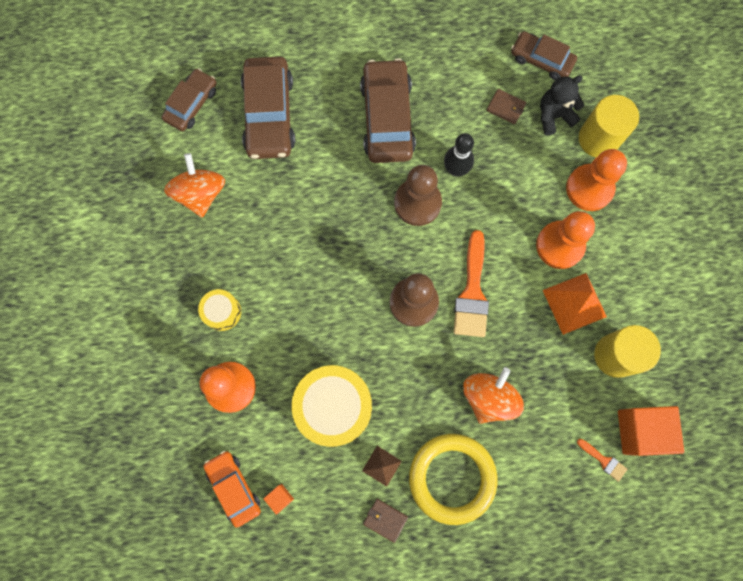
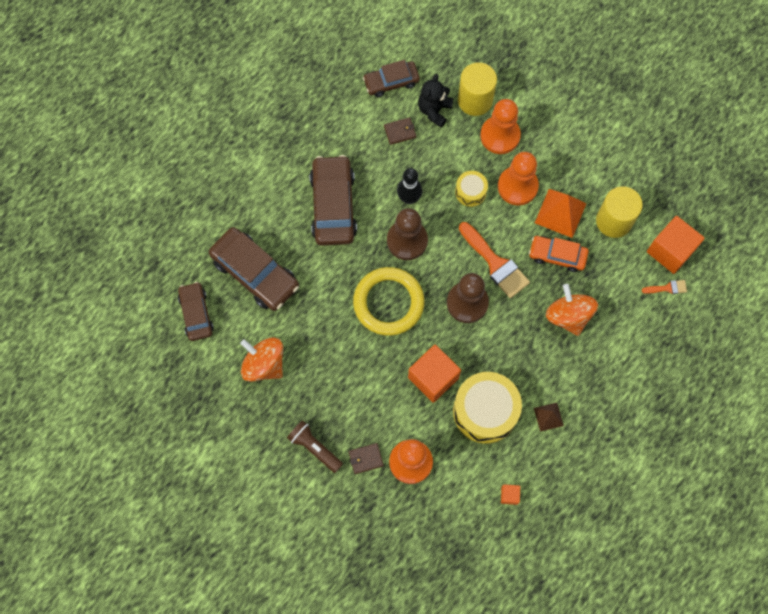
camera: 45 degrees left, 5 degrees down
(169, 299) = (314, 448): none -> brown flashlight
(222, 312) = (357, 423): yellow drum -> yellow drum (470, 192)
(234, 487) = (476, 518): orange car -> orange car (557, 255)
(320, 336) = (433, 378): none -> orange cube
(385, 520) = (582, 445): brown wallet -> brown wallet (366, 458)
(387, 118) = (333, 205): brown car -> brown car turned 45 degrees clockwise
(452, 478) = (595, 383): yellow ring -> yellow ring (388, 303)

